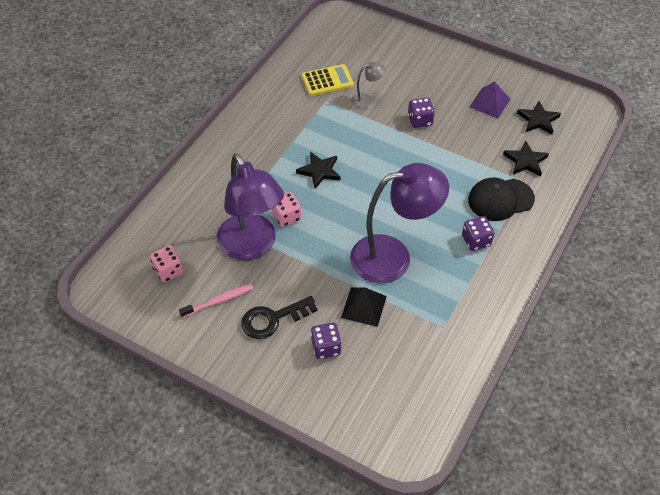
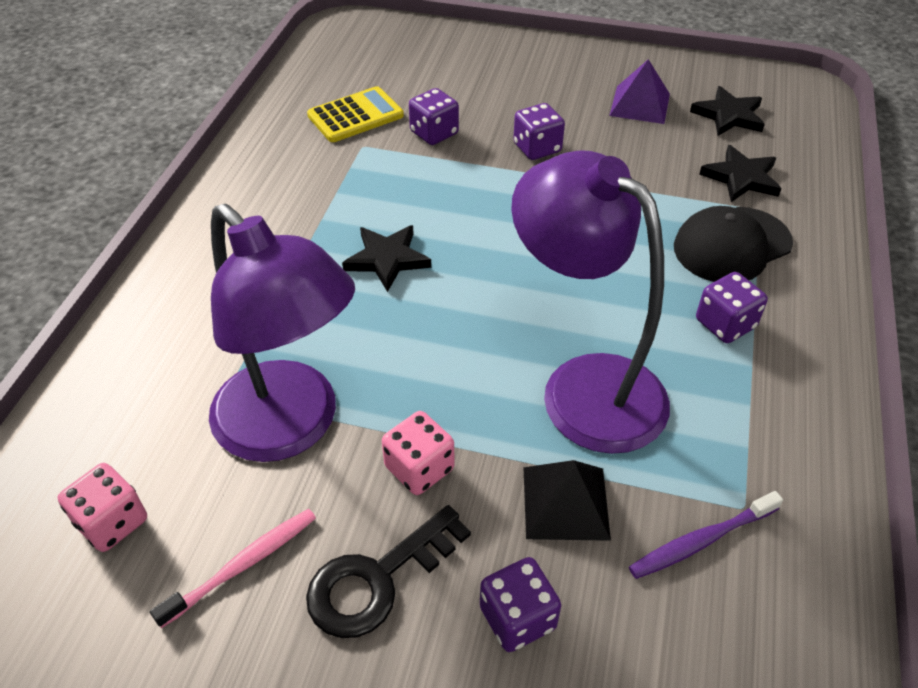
camera: 15 degrees left, 5 degrees down
(286, 217) = (347, 353): pink dice -> pink dice (419, 468)
(366, 100) = (434, 133): grey lamp -> purple dice
(393, 256) = (584, 386): purple lamp -> purple lamp turned 105 degrees counterclockwise
(417, 336) = (701, 541): none -> purple toothbrush

